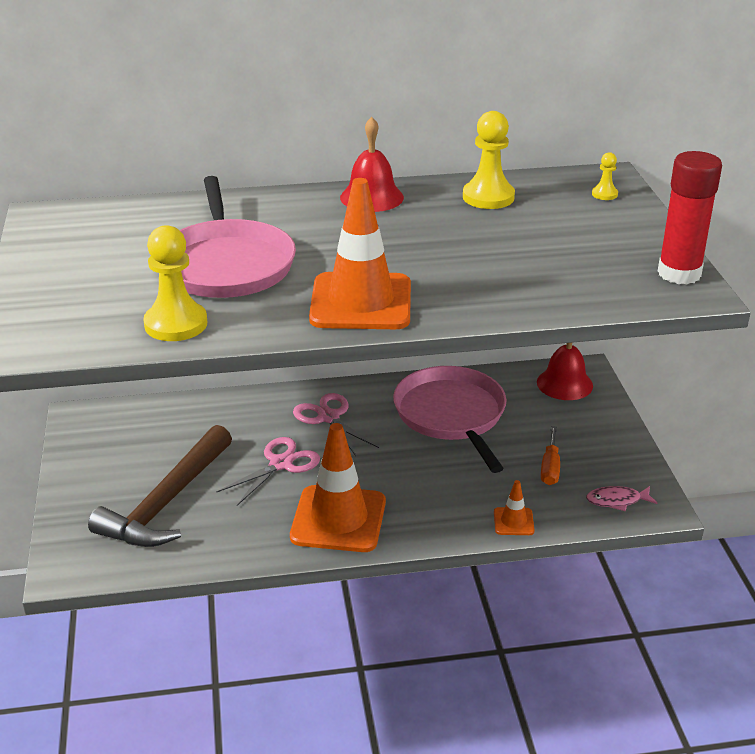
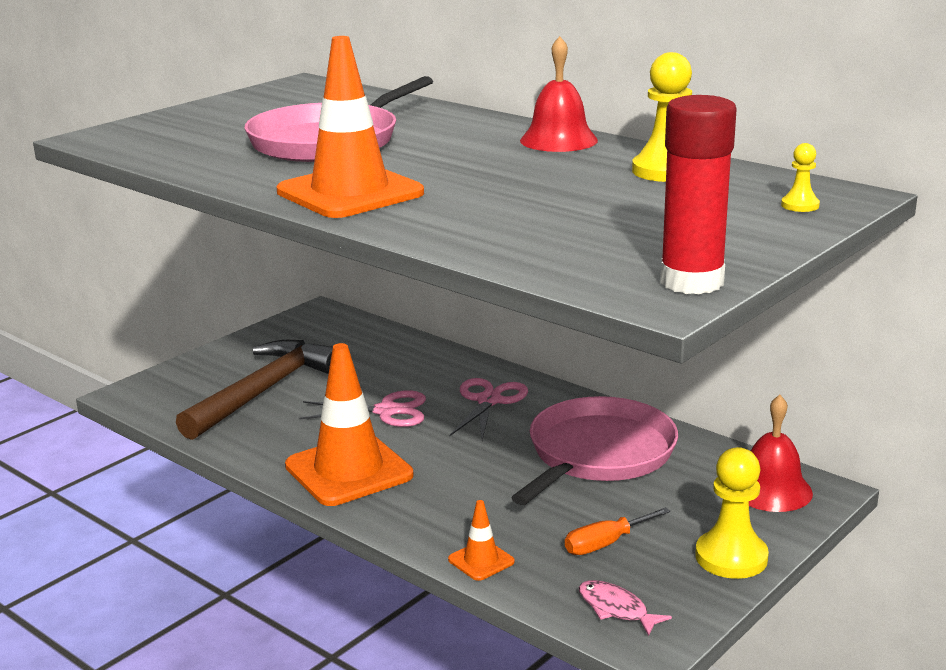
camera: 50 degrees right, 10 degrees down
(166, 502) = (263, 391): brown hammer -> brown hammer turned 135 degrees clockwise
(176, 324) = (202, 158): yellow pawn -> yellow pawn (731, 557)

